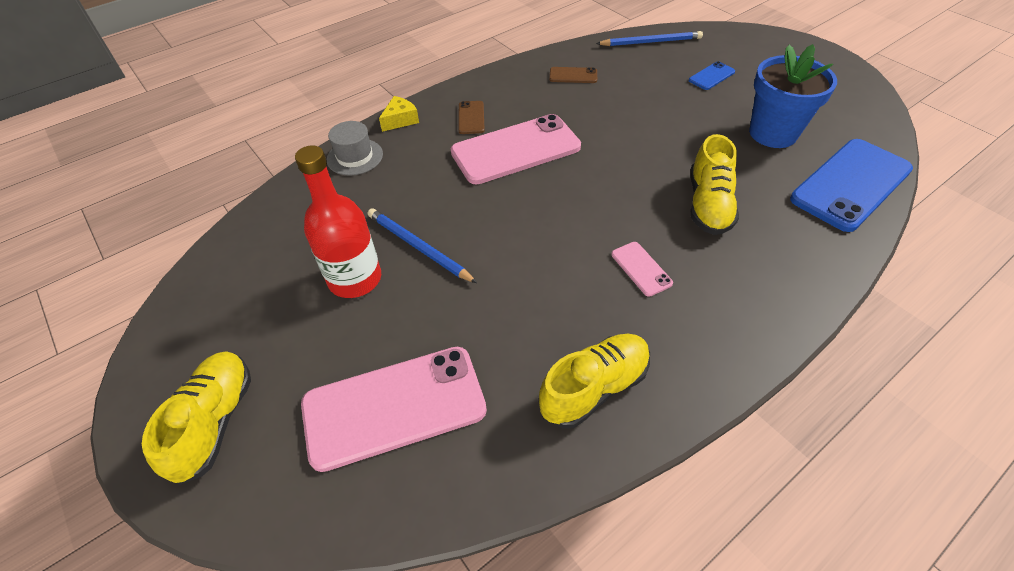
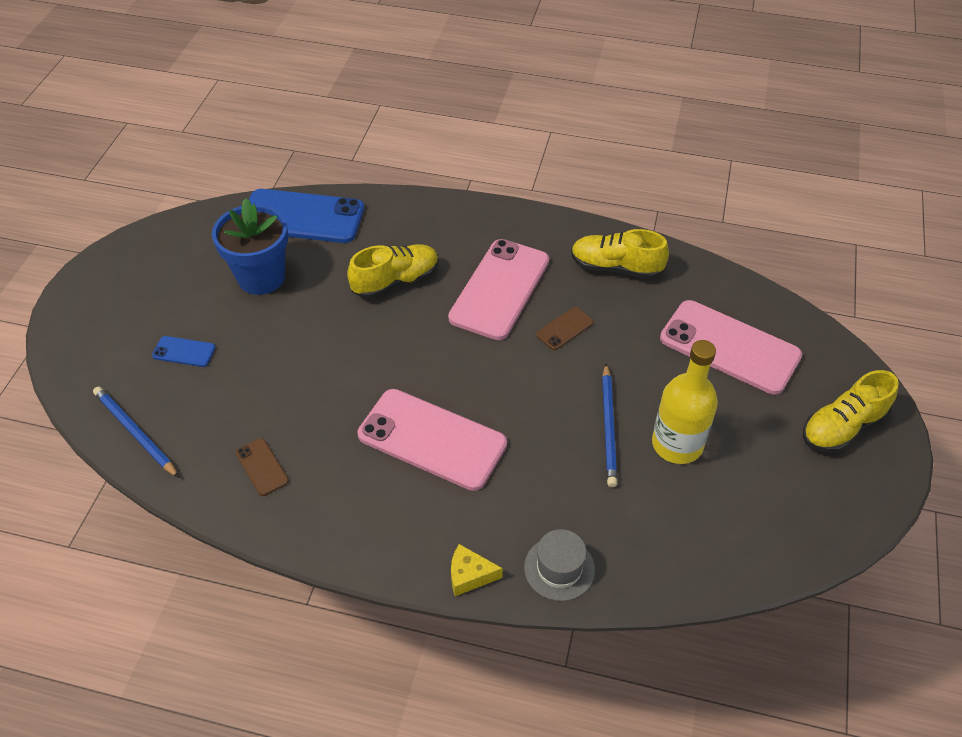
camera: 130 degrees left, 0 degrees up
(355, 279) = (677, 444): red bottle -> yellow bottle
(471, 118) = (412, 511): brown phone -> brown phone (565, 329)
(641, 269) = (499, 289): pink phone -> pink phone, size x2.26

